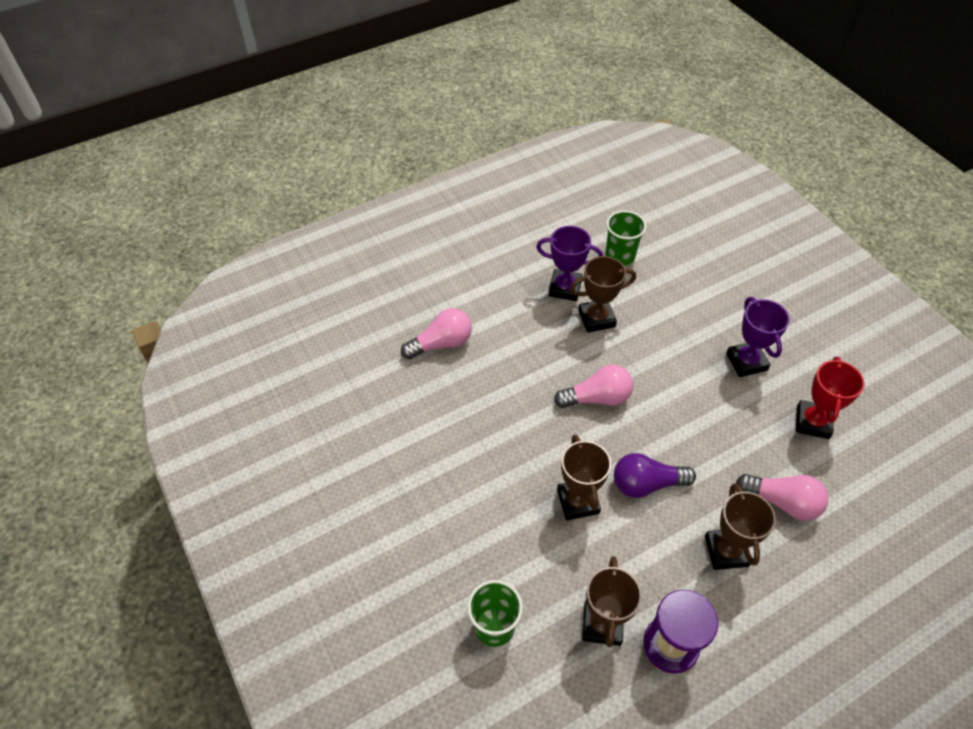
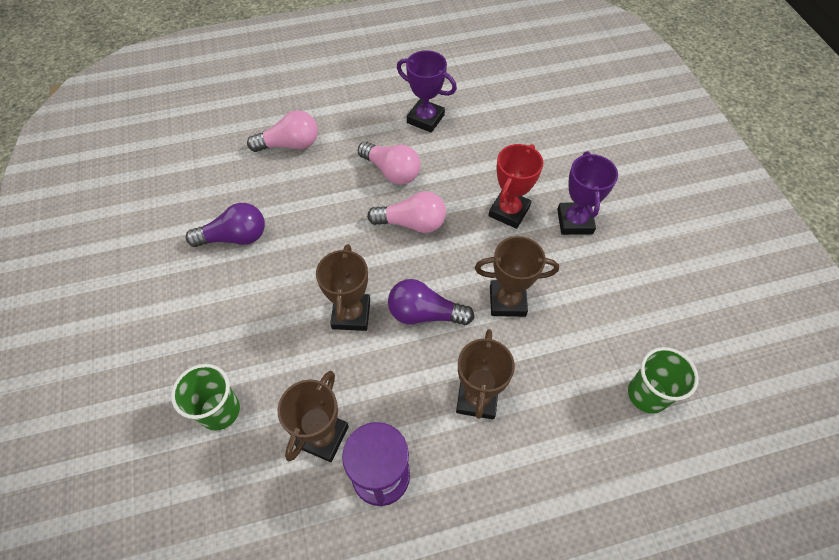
camera: 15 degrees right, 5 degrees up
(429, 452) = (235, 237): none -> purple light bulb
(596, 318) = (443, 152): brown trophy -> brown trophy (507, 301)
(620, 256) = (490, 100): green cup -> green cup (647, 394)
(782, 502) = (555, 364): pink light bulb -> pink light bulb (392, 171)
(812, 422) = (619, 294): red trophy -> red trophy (509, 211)

